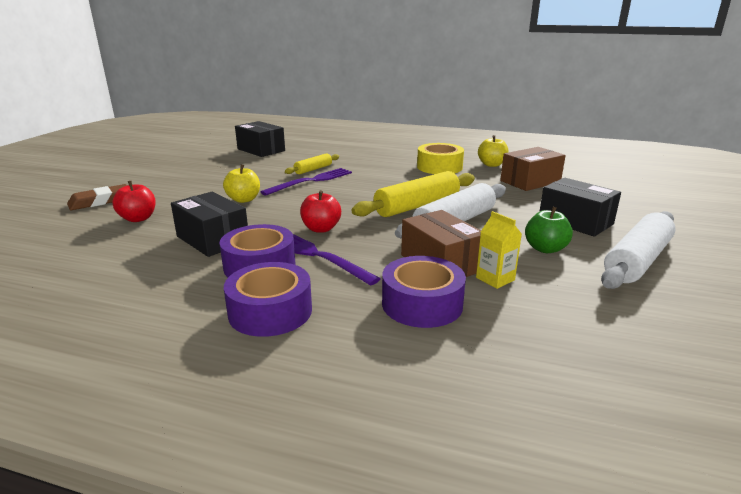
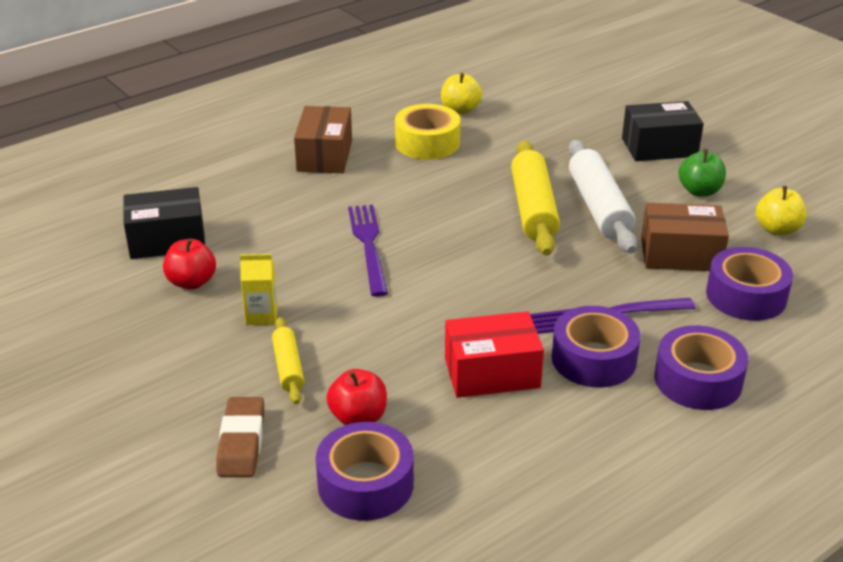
camera: 55 degrees left, 10 degrees up
(74, 235) = (365, 484): none -> purple tape
(212, 239) = (492, 373): black box -> red box
(244, 200) = (380, 316): yellow apple -> yellow apple (777, 229)
(313, 169) = (322, 228): yellow rolling pin -> yellow rolling pin (288, 367)
(321, 229) = (535, 291): red apple -> red apple (191, 282)
(495, 279) = (732, 242): yellow carton -> yellow carton (261, 315)
(530, 181) = (538, 116): brown box -> brown box (325, 156)
(637, 261) = (756, 164): white rolling pin -> none

